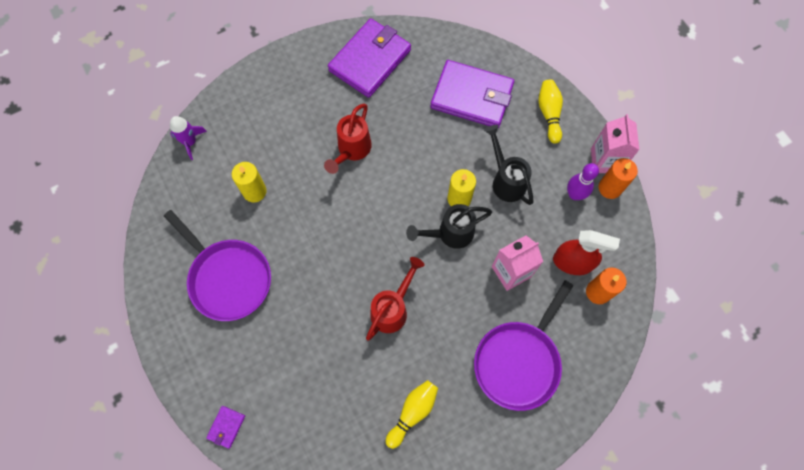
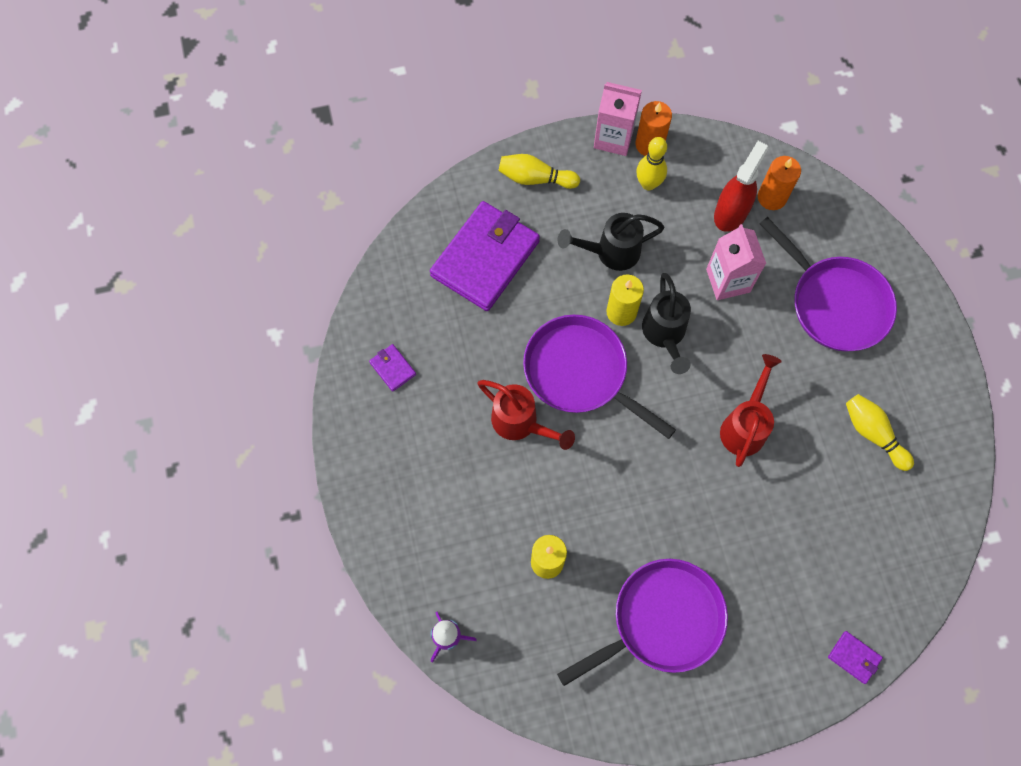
camera: 75 degrees left, 0 degrees up
(370, 60) = (392, 368): purple wallet -> purple wallet, size x0.41
(392, 308) = (745, 425): red watering can -> red watering can turned 60 degrees clockwise
(402, 181) = (580, 372): none -> purple pan
(574, 194) = (648, 184): purple bowling pin -> yellow bowling pin

